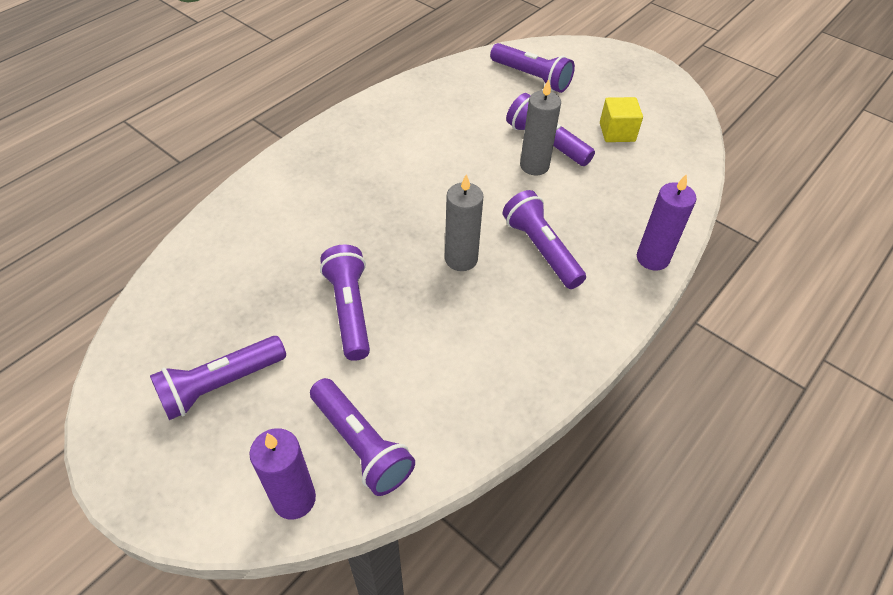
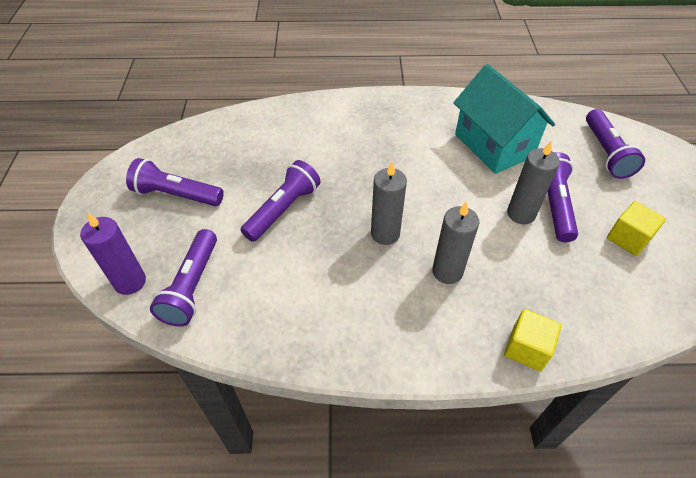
camera: 50 degrees right, 0 degrees up
(449, 125) = (493, 145): none -> turquoise house
(541, 249) = (447, 271): purple flashlight -> grey candle
(652, 258) = (527, 348): purple candle -> yellow cube

